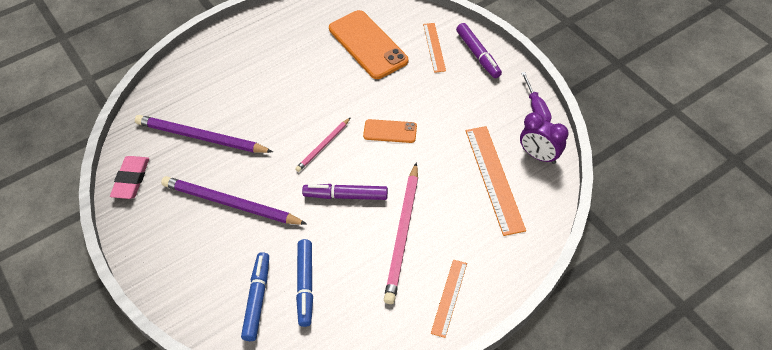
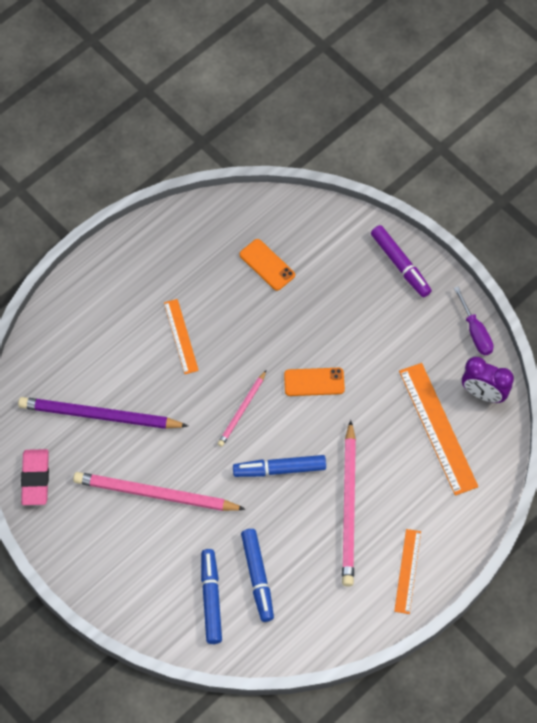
camera: 10 degrees left, 10 degrees up
(230, 204) = (155, 494): purple pencil -> pink pencil
(346, 196) = (280, 469): purple marker -> blue marker
(367, 45) = (267, 265): orange phone -> orange phone, size x0.53
(434, 47) = (347, 259): orange ruler -> orange ruler (180, 336)

